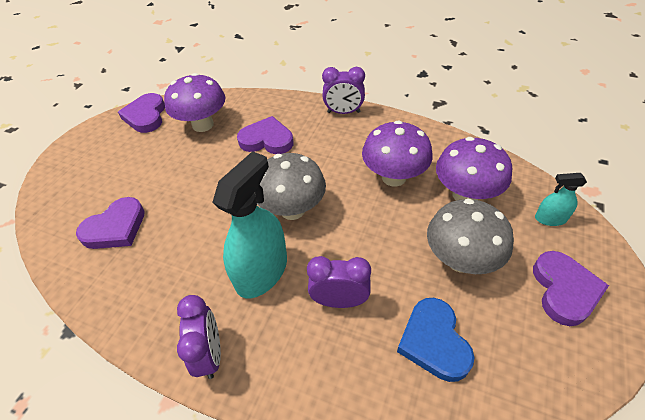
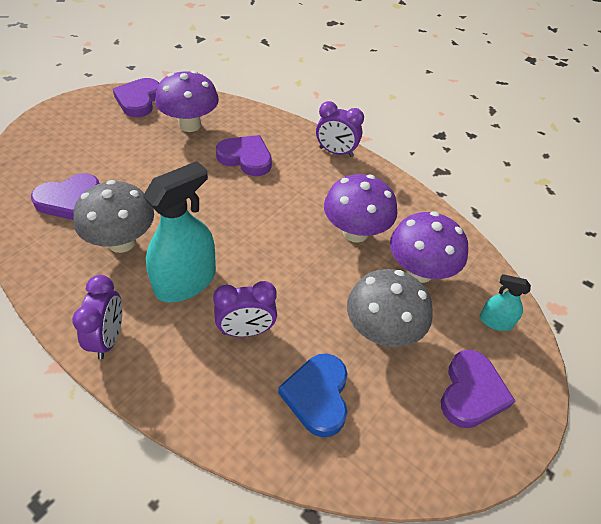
camera: 10 degrees right, 0 degrees up
(292, 209) = (240, 233): grey mushroom -> grey mushroom (121, 242)
(339, 300) = (246, 331): purple clock -> purple clock turned 150 degrees clockwise

